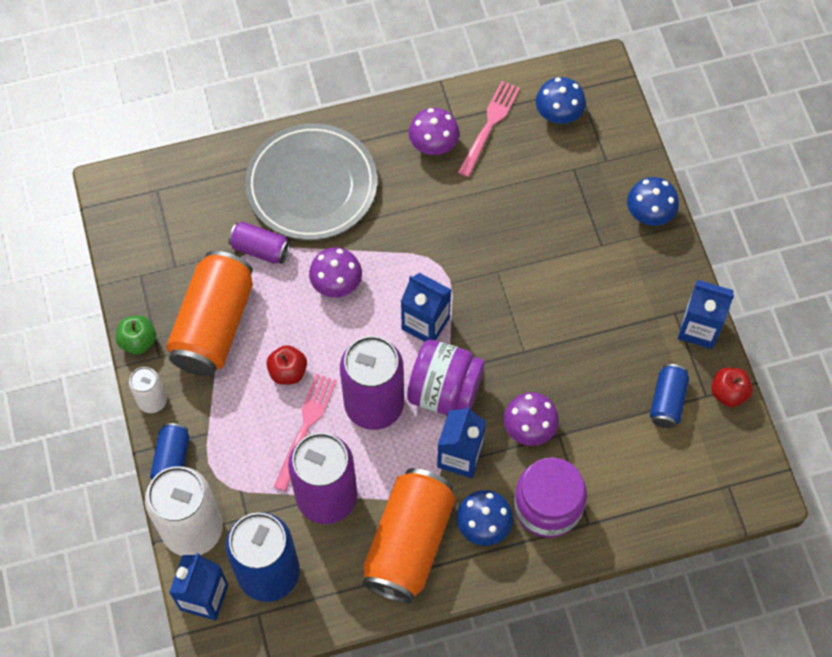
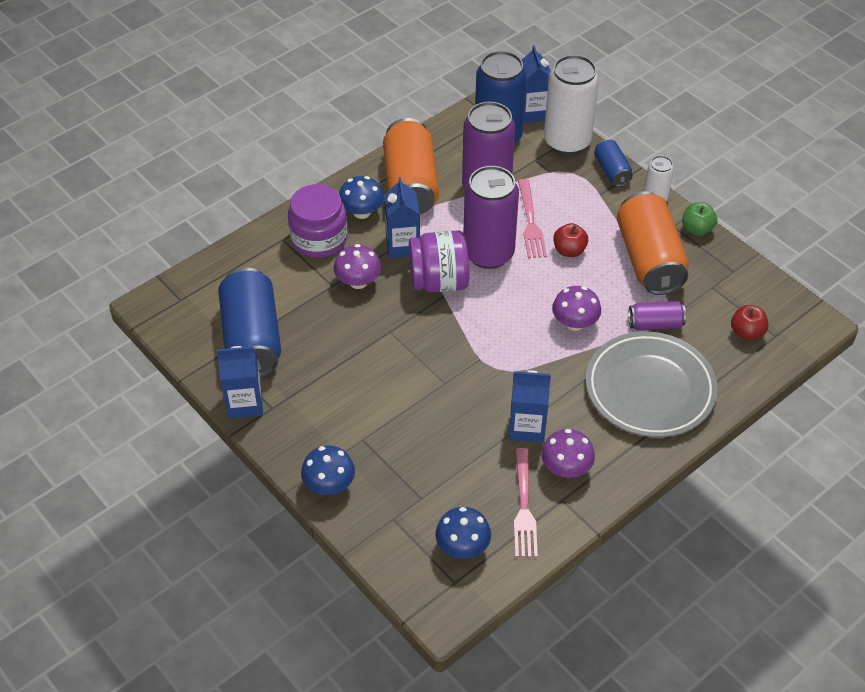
camera: 155 degrees right, 15 degrees down
(425, 323) = (482, 321): blue carton -> blue carton (527, 427)
(667, 401) = (252, 339): blue can -> blue can, size x1.98
(728, 393) = (201, 363): red apple -> red apple (746, 332)

